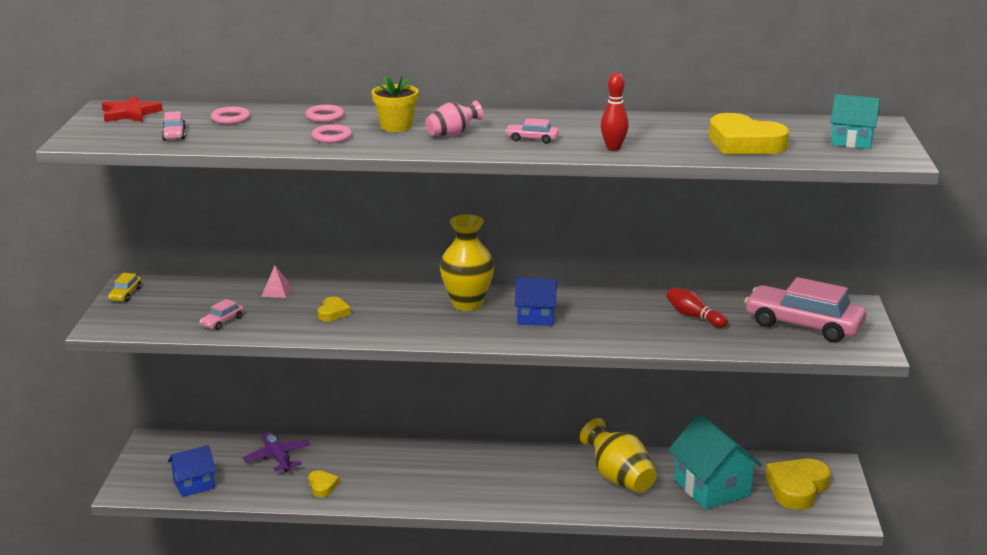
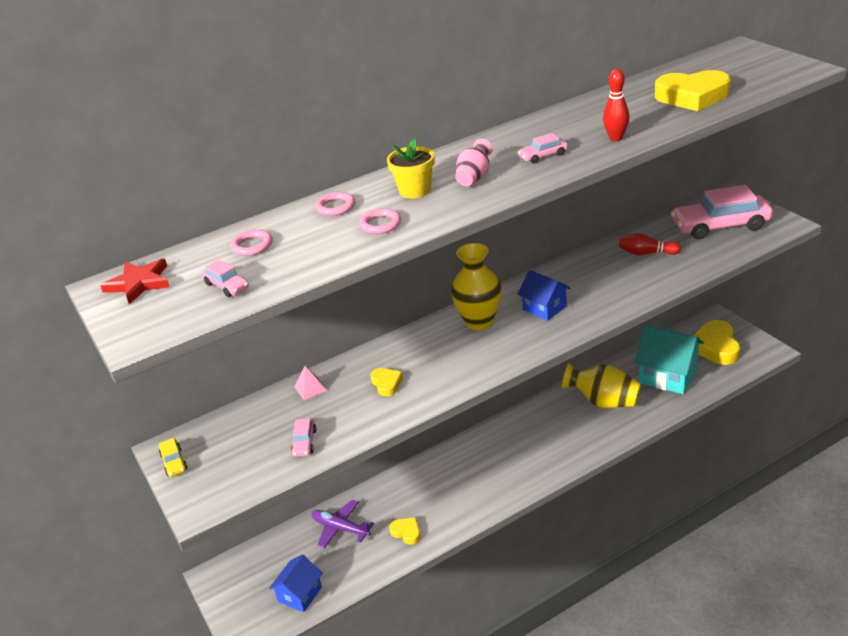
camera: 30 degrees left, 10 degrees up
(535, 317) = (544, 308): blue house -> blue house turned 75 degrees clockwise
(852, 141) = (752, 66): turquoise house -> none

